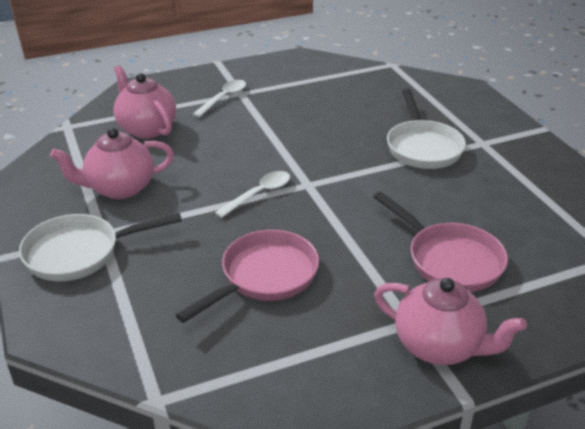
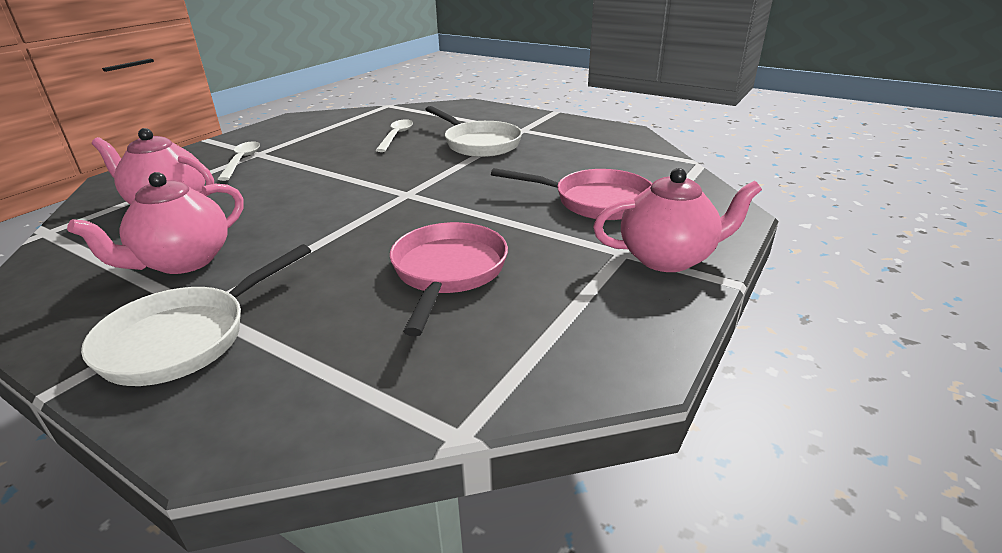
camera: 35 degrees left, 5 degrees down
(259, 194) = (364, 215): white spoon -> white spoon (396, 136)

